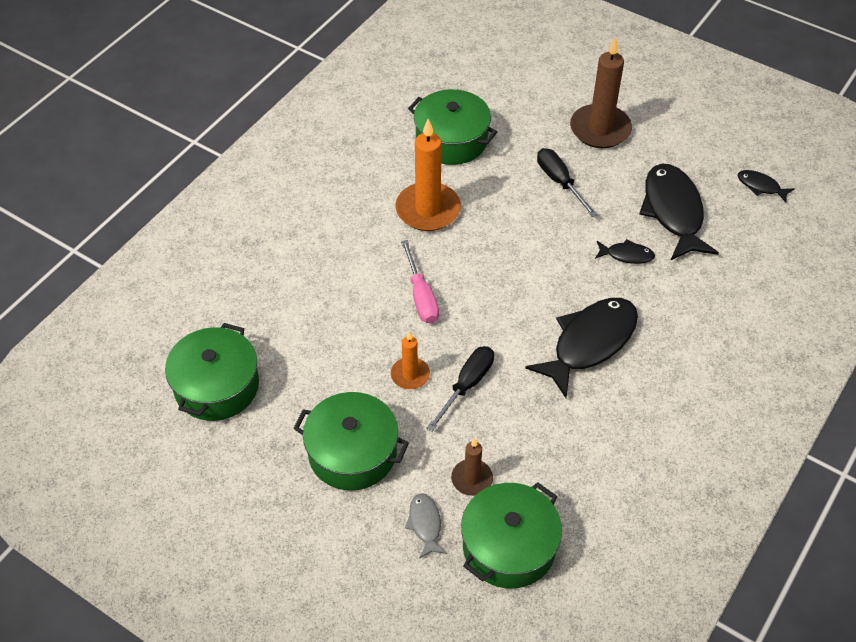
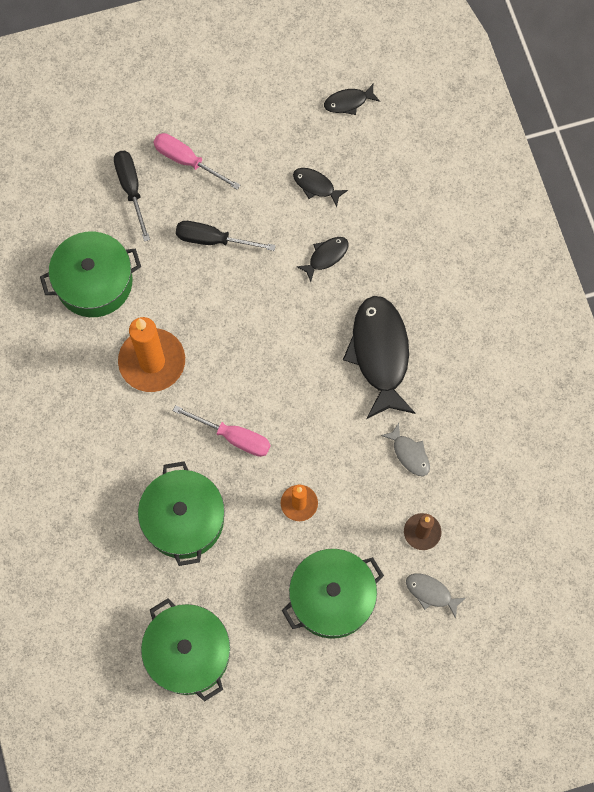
camera: 50 degrees left, 20 degrees up
(466, 385) = (342, 471): black screwdriver -> black screwdriver (131, 189)
(509, 546) = (493, 551): green pot -> green pot (184, 519)
(529, 422) = (409, 454): none -> grey fish
(600, 129) = (187, 161): brown candle -> pink screwdriver
(673, 212) = (316, 186): black fish -> black fish, size x0.46

